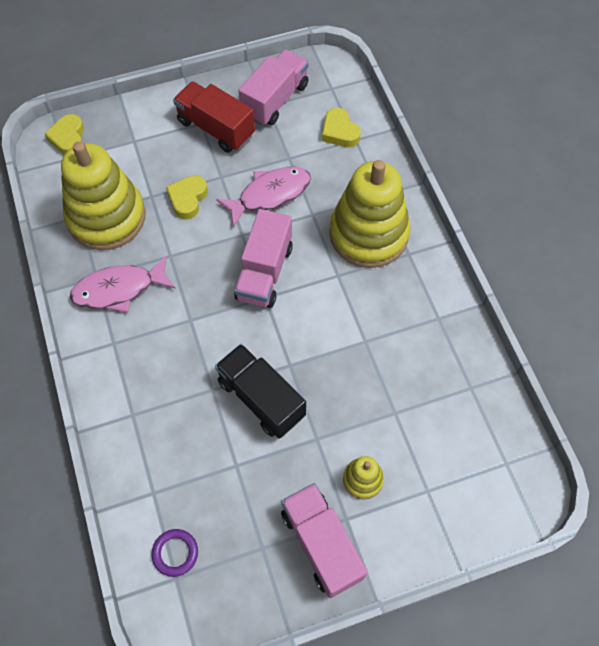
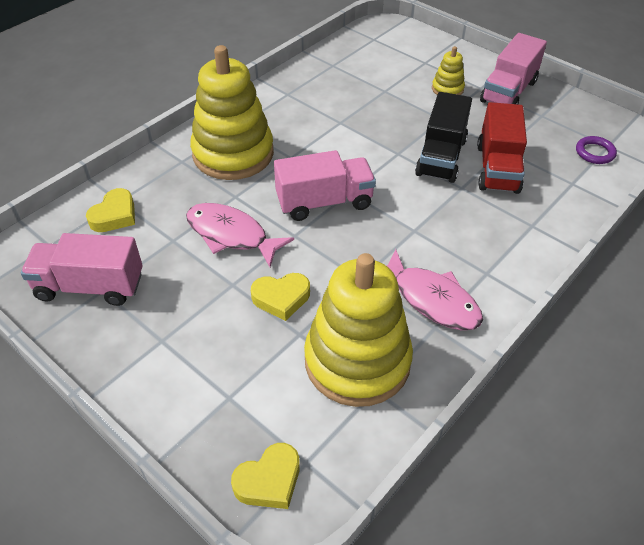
camera: 120 degrees left, 15 degrees down
(216, 128) = (163, 321): red truck -> red truck (497, 168)

